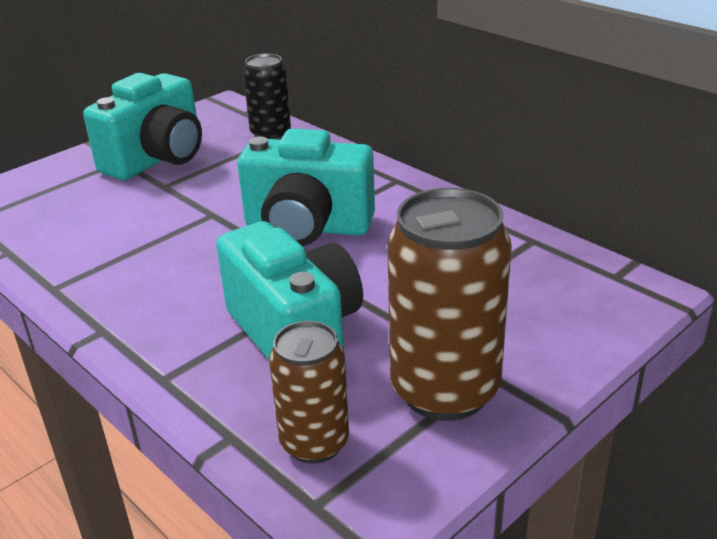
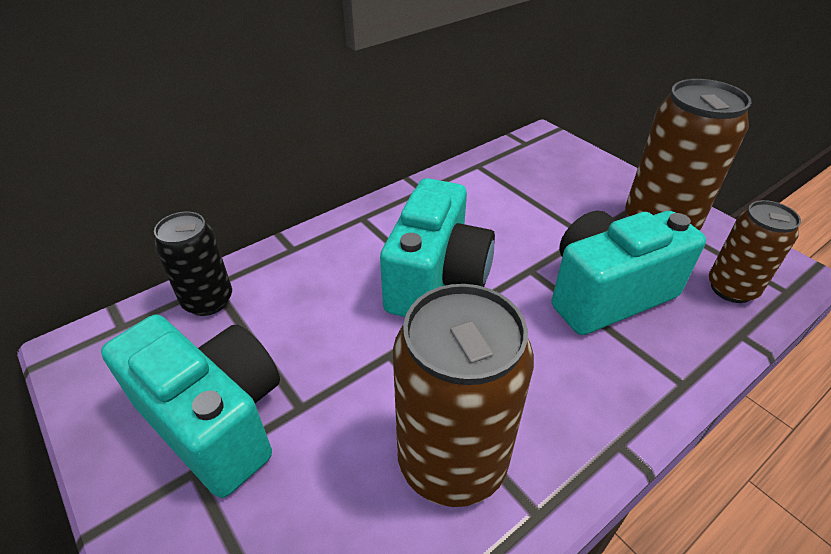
camera: 85 degrees left, 10 degrees up
(105, 249) = (452, 461): none -> brown can

